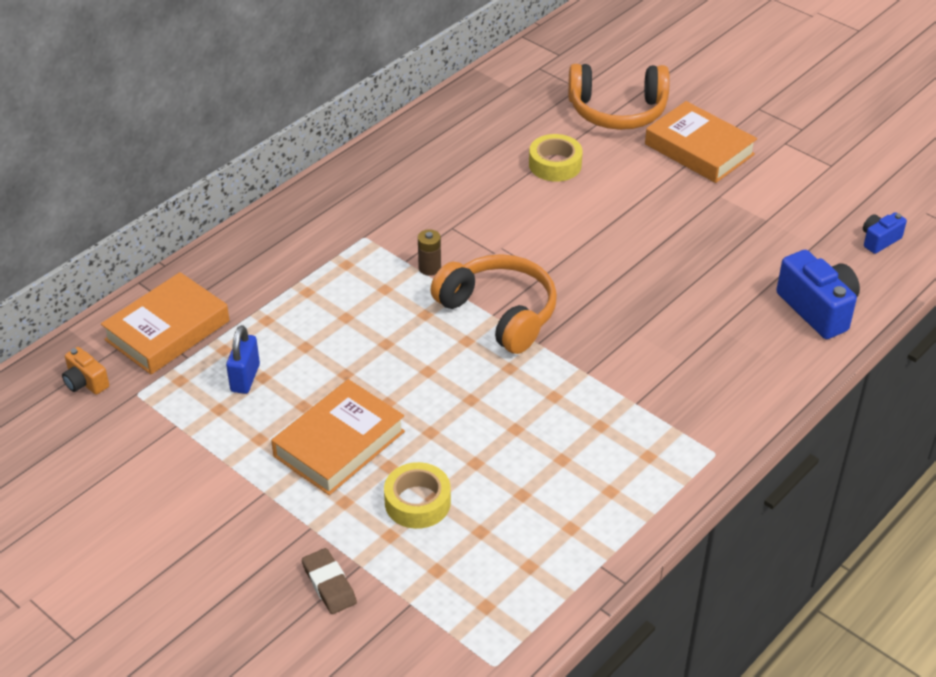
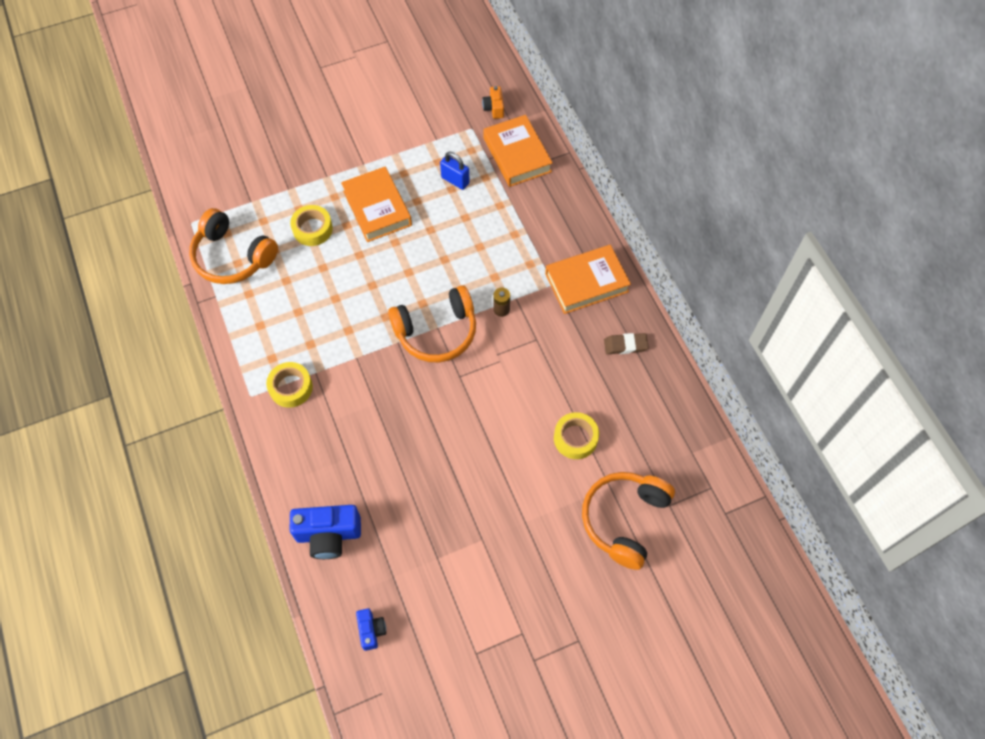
camera: 115 degrees right, 20 degrees up
(85, 382) = (494, 108): orange camera -> orange camera turned 75 degrees counterclockwise
(329, 584) = (285, 172): brown eraser -> brown eraser (625, 345)
(523, 577) = (232, 257): none -> orange headphones
(674, 418) = (291, 387): none -> yellow tape
(699, 149) = (545, 557): orange book -> orange book (586, 283)

